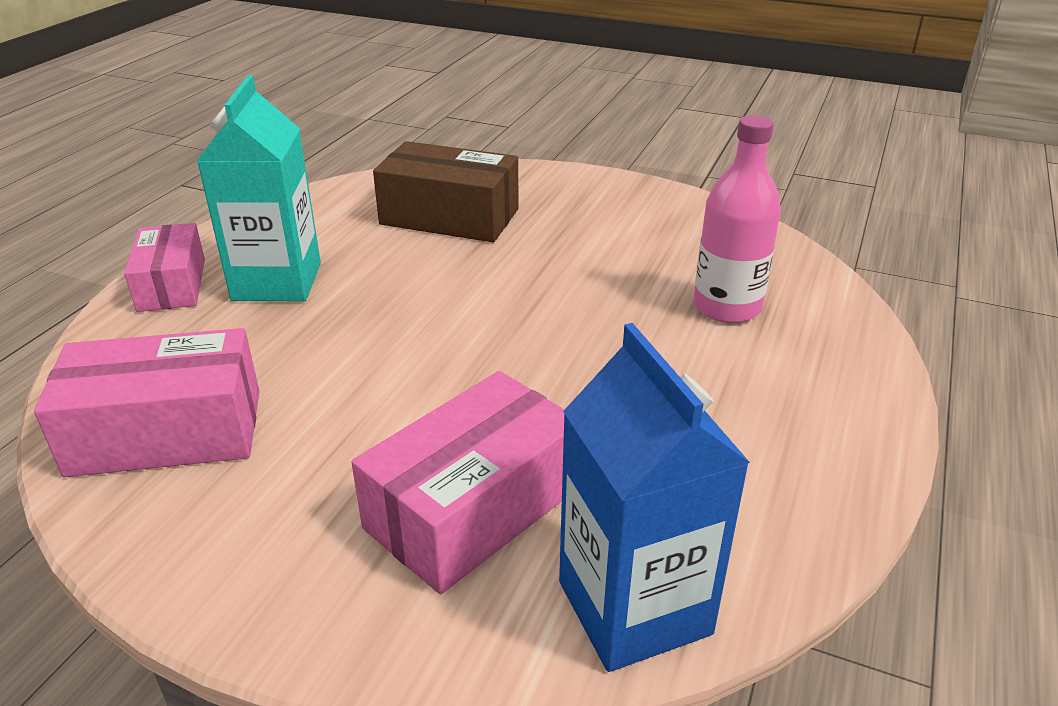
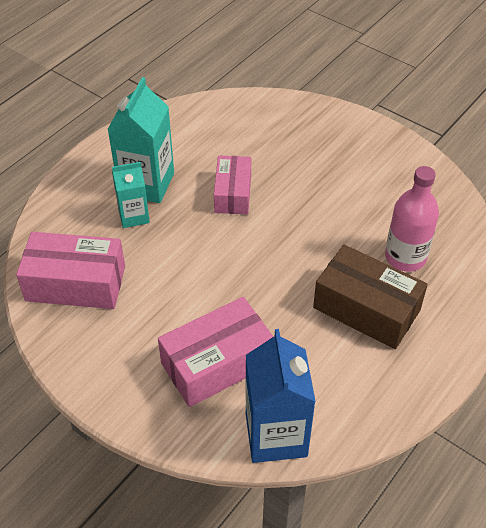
camera: 15 degrees right, 15 degrees up
(172, 285) = (87, 175): pink box -> pink box (233, 193)
(262, 323) = (134, 216): none -> turquoise carton
(449, 217) = (261, 145): brown box -> brown box (366, 309)

